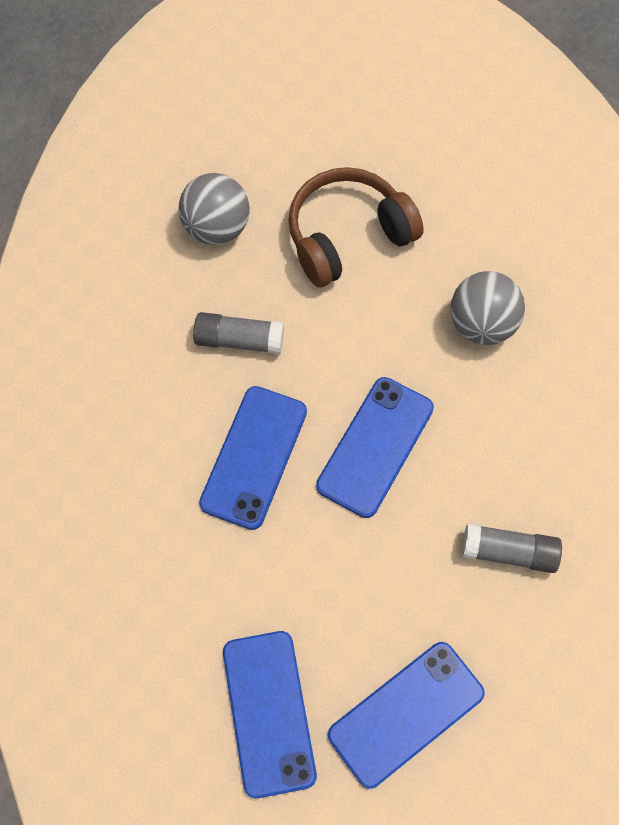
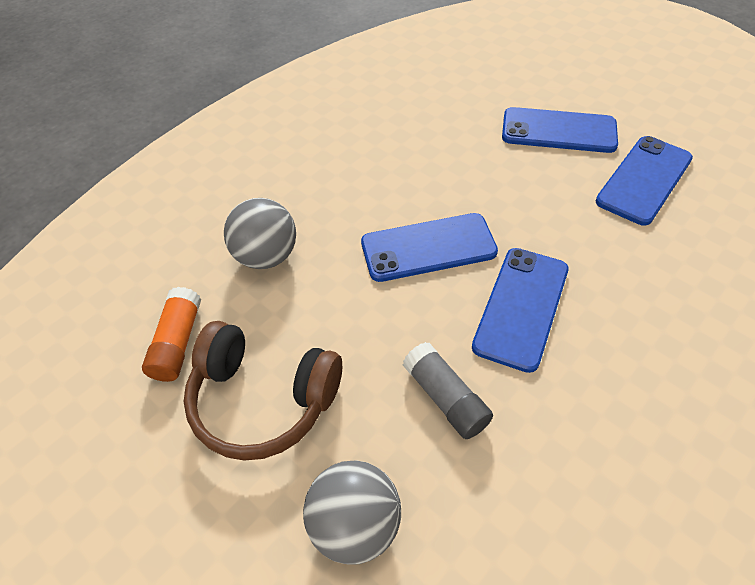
camera: 130 degrees left, 15 degrees down
(254, 457) = (521, 307): blue phone -> blue phone turned 45 degrees counterclockwise
(448, 216) = (177, 343): none -> orange glue stick
(509, 552) = (417, 147): grey glue stick -> none

